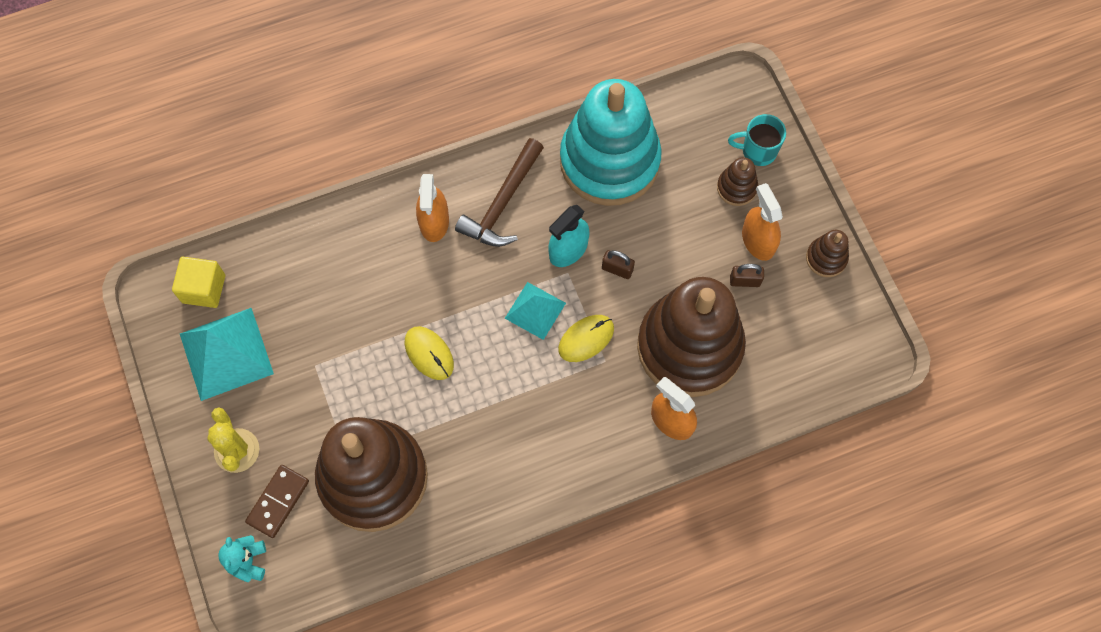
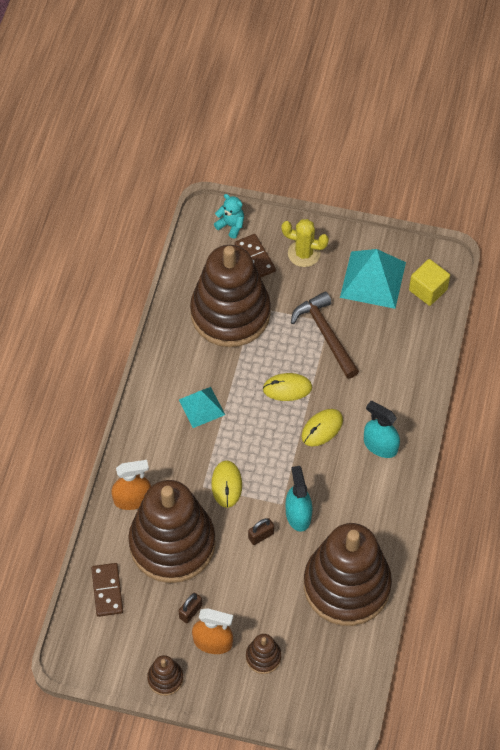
camera: 125 degrees right, 10 degrees down
(434, 222) = (380, 445): orange spray bottle -> turquoise spray bottle
(453, 289) = (322, 428): none -> yellow mouse
(502, 203) = (364, 496): brown hammer -> brown hammer (326, 334)
(535, 310) = (270, 467): turquoise pyramid -> turquoise pyramid (201, 407)
(609, 161) = (346, 585): turquoise stacking toy -> brown stacking toy
(758, 151) = (281, 693): turquoise mug -> none
(786, 374) = (107, 590): none -> brown domino

